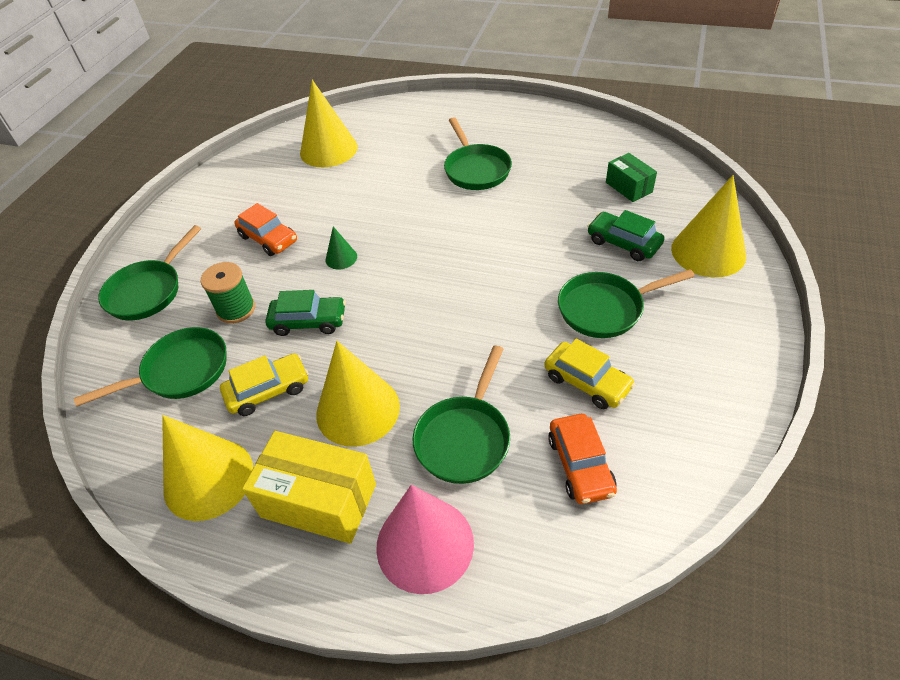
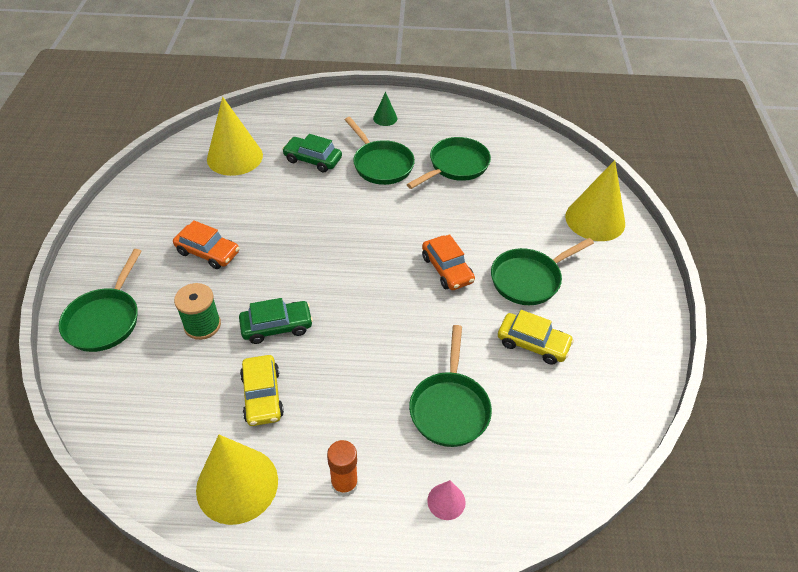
camera: 20 degrees left, 0 degrees up
(181, 371) = (171, 392): green pan -> green pan (456, 166)
(268, 390) = (262, 396): yellow car -> yellow car turned 120 degrees clockwise
(319, 500) = (344, 484): yellow box -> orange glue stick
(341, 258) = (285, 262): green cone -> green cone (385, 118)
(358, 410) = (350, 399): yellow cone -> none
(425, 544) = (446, 501): pink cone -> pink cone, size x0.47
(580, 465) = (548, 413): orange car -> orange car (447, 269)
(623, 243) = (527, 220): green car -> green car (312, 160)
(628, 187) = (516, 169): green box -> none

